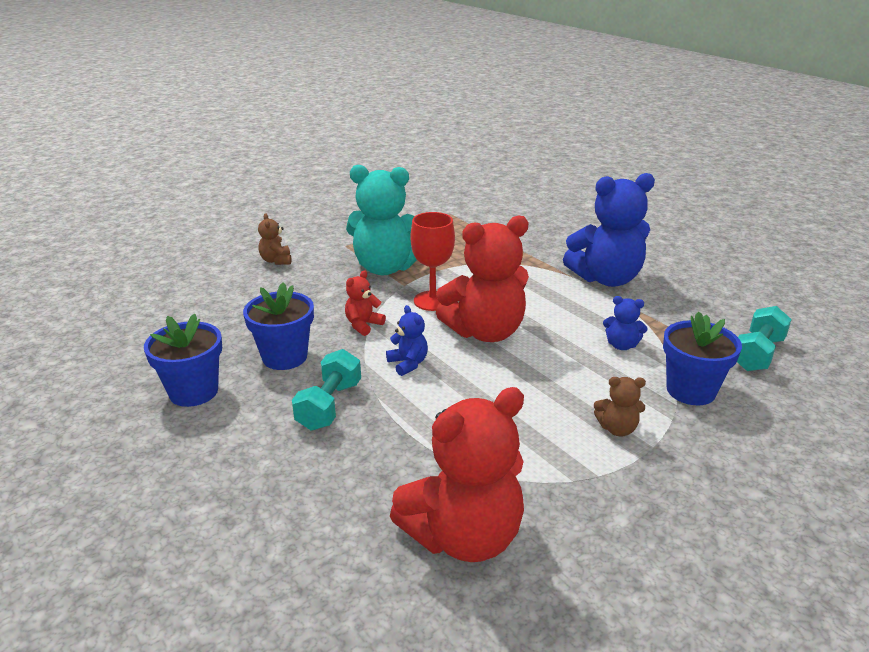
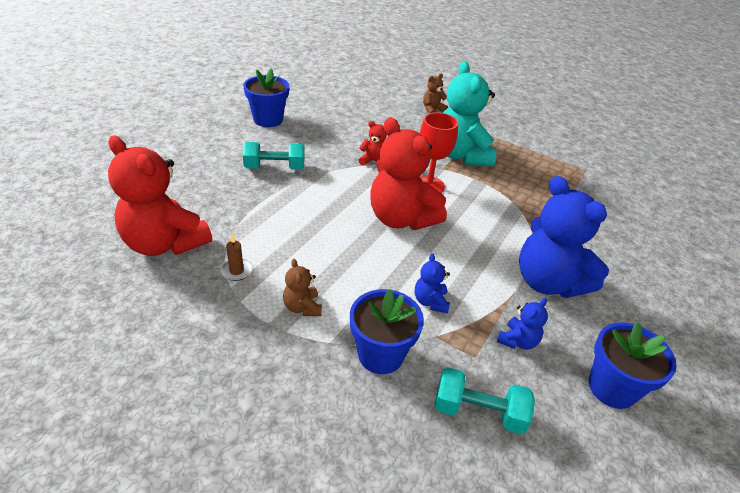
camera: 65 degrees right, 10 degrees up
(284, 357) = (318, 140): blue flower pot -> blue flower pot (612, 388)
(408, 364) = (337, 189): blue teddy bear -> blue teddy bear (517, 341)
(543, 472) = (236, 271): none -> brown candle

